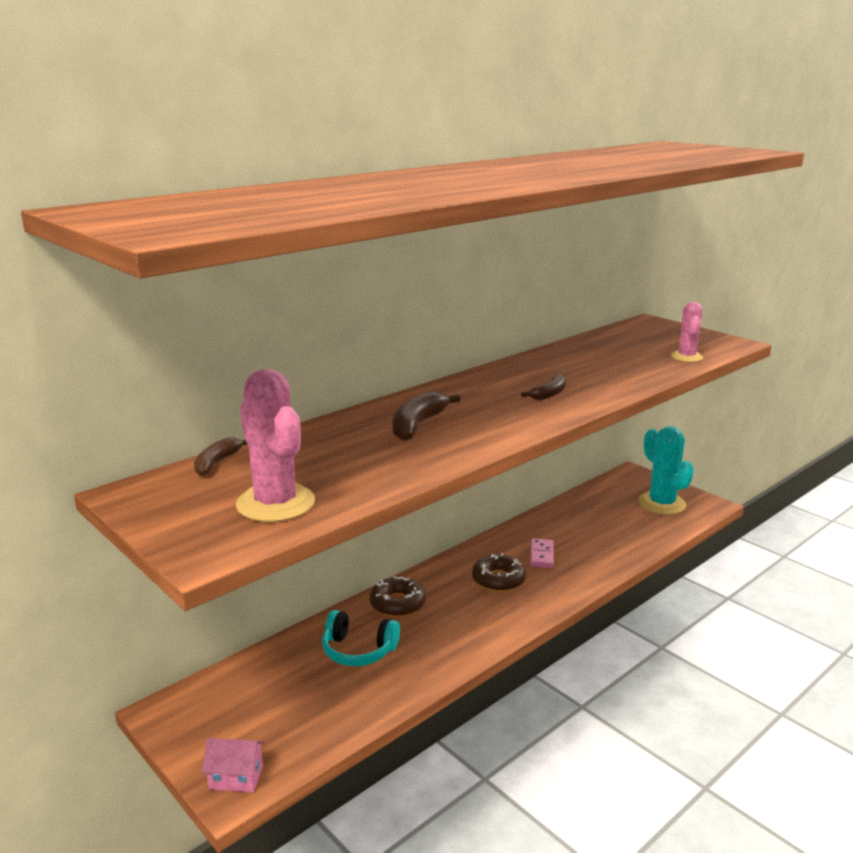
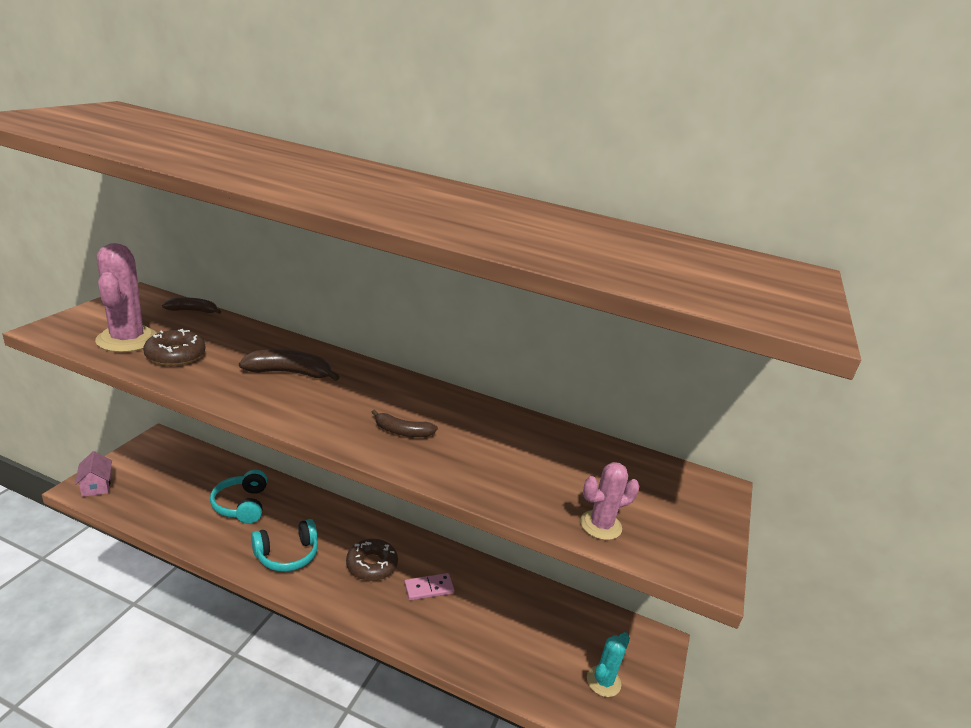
camera: 60 degrees right, 5 degrees up
(275, 503) = (127, 339): pink cactus -> pink cactus turned 45 degrees counterclockwise
(397, 604) = (310, 511): brown donut -> brown donut (175, 355)
(459, 628) = (287, 554): none -> turquoise headphones
(662, 503) = (603, 681): turquoise cactus -> turquoise cactus, size x0.59

